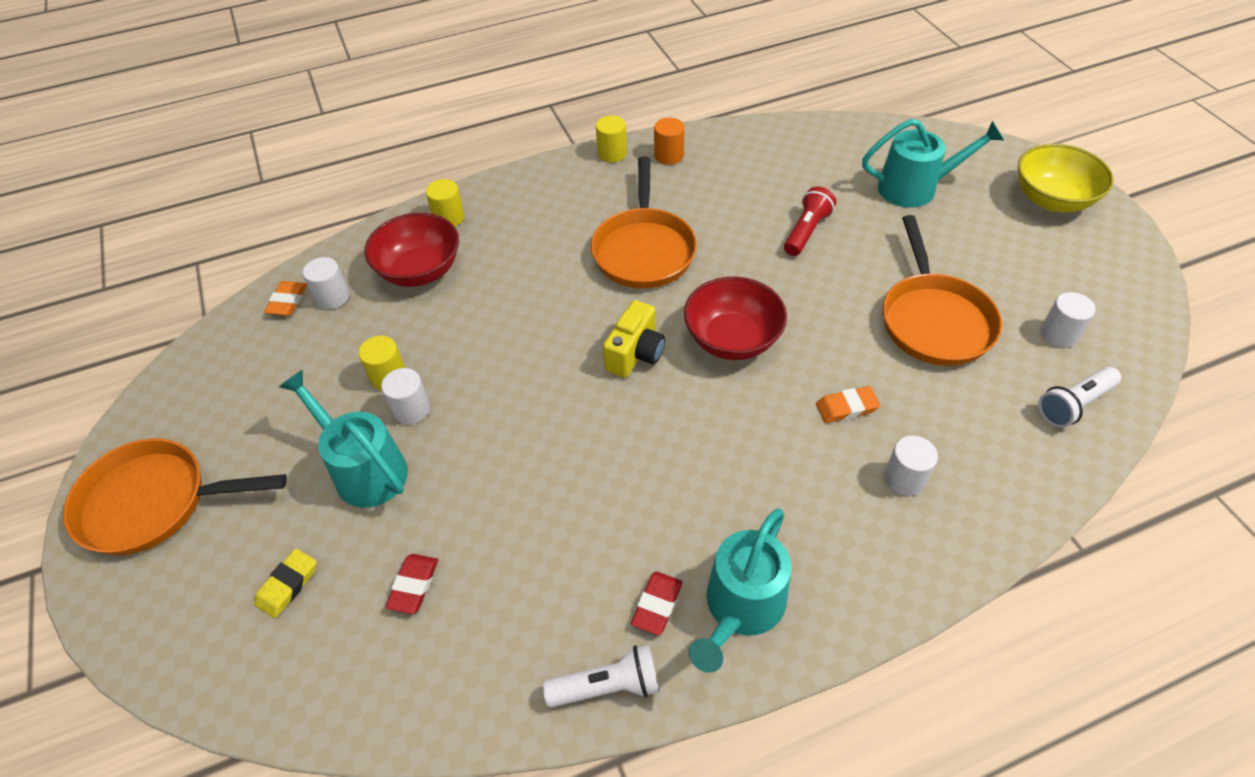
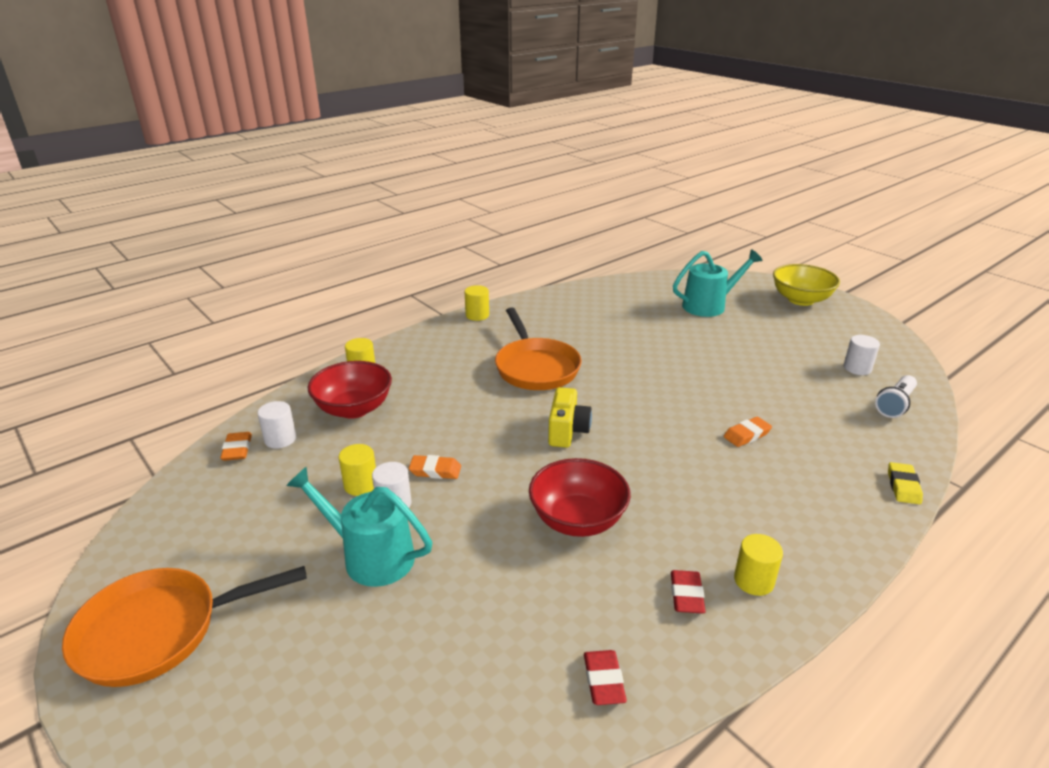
camera: 20 degrees left, 20 degrees down
(287, 585) = (336, 666): yellow eraser -> yellow eraser (903, 486)
(413, 585) = (463, 634): red eraser -> red eraser (604, 680)
(470, 375) = (435, 470): none -> orange eraser
(607, 686) = (681, 666): white flashlight -> none
(668, 155) = (522, 311): orange cylinder -> none
(732, 339) = (636, 409): red bowl -> red bowl (577, 520)
(740, 608) = (754, 581): turquoise watering can -> yellow cylinder
(806, 231) = (650, 339): red flashlight -> none
(904, 478) = (816, 469): white cylinder -> none
(934, 320) = (771, 374): orange pan -> none

